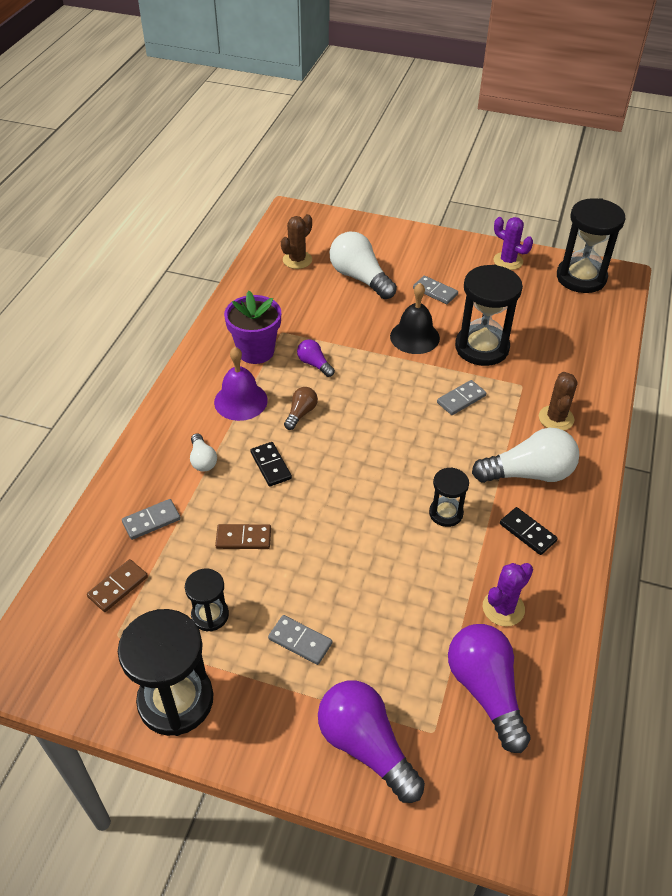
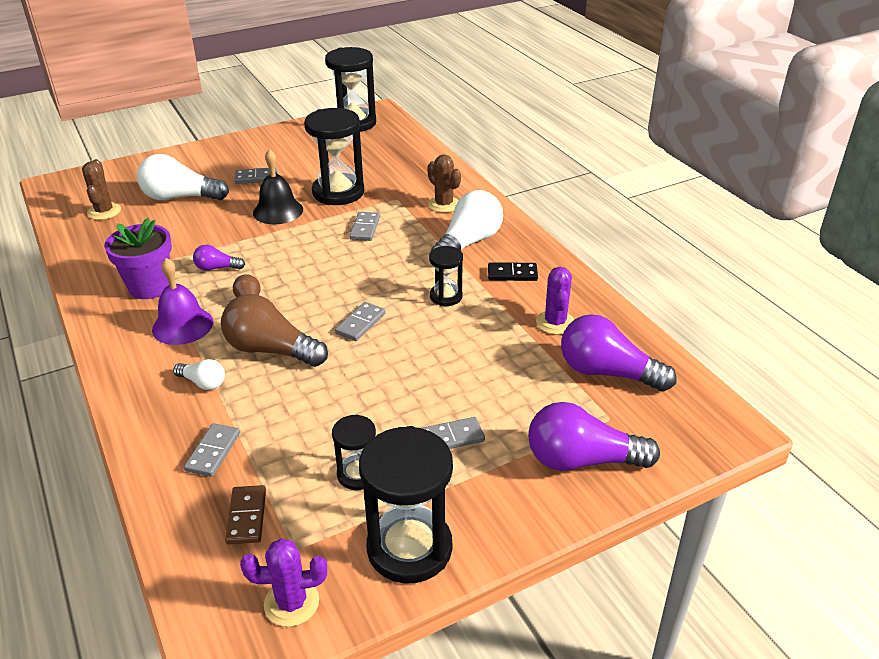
camera: 45 degrees left, 10 degrees down
(243, 538) = (314, 408): brown domino -> none
(270, 465) = (271, 350): black domino -> brown light bulb
(354, 489) = (360, 323): none -> grey domino
(508, 261) = (288, 136): purple cactus -> purple cactus (291, 603)

